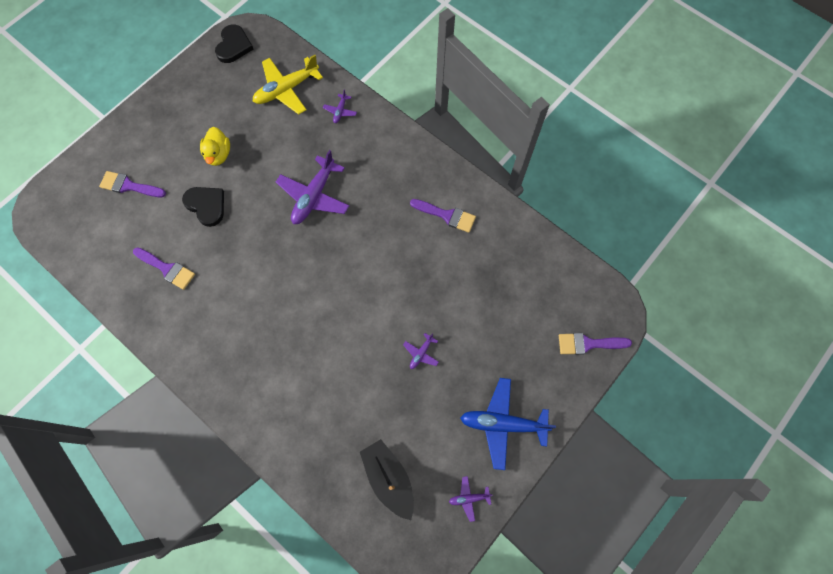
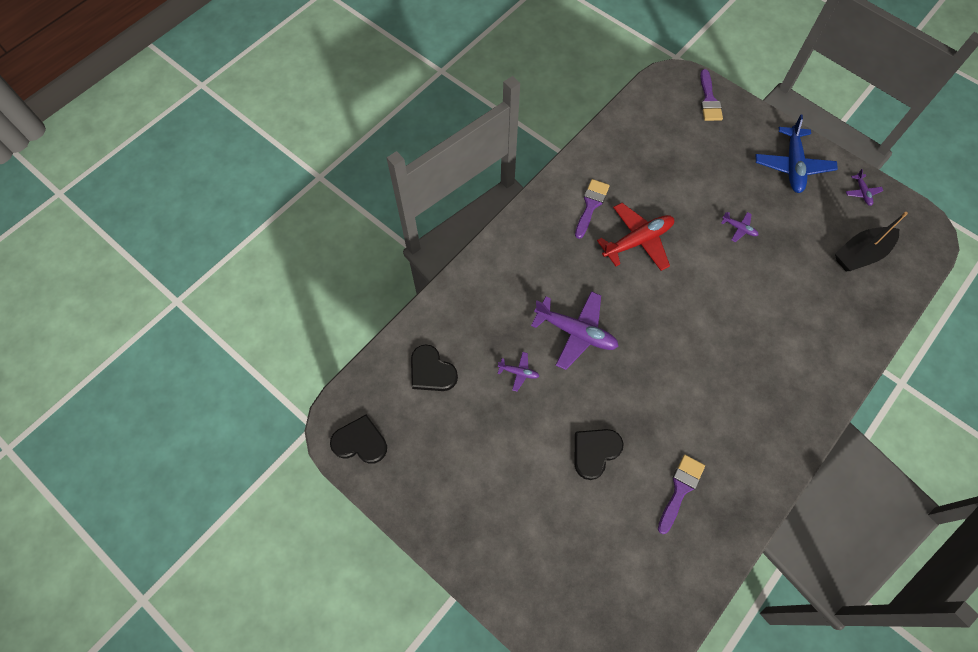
camera: 90 degrees left, 5 degrees down
(129, 186) = (573, 555): purple brush -> none
(218, 154) = (524, 445): yellow duck -> none
(286, 89) = (431, 371): yellow plane -> black heart
(340, 111) = (464, 310): purple plane -> purple plane (518, 372)
(406, 254) = (637, 241): none -> red plane

